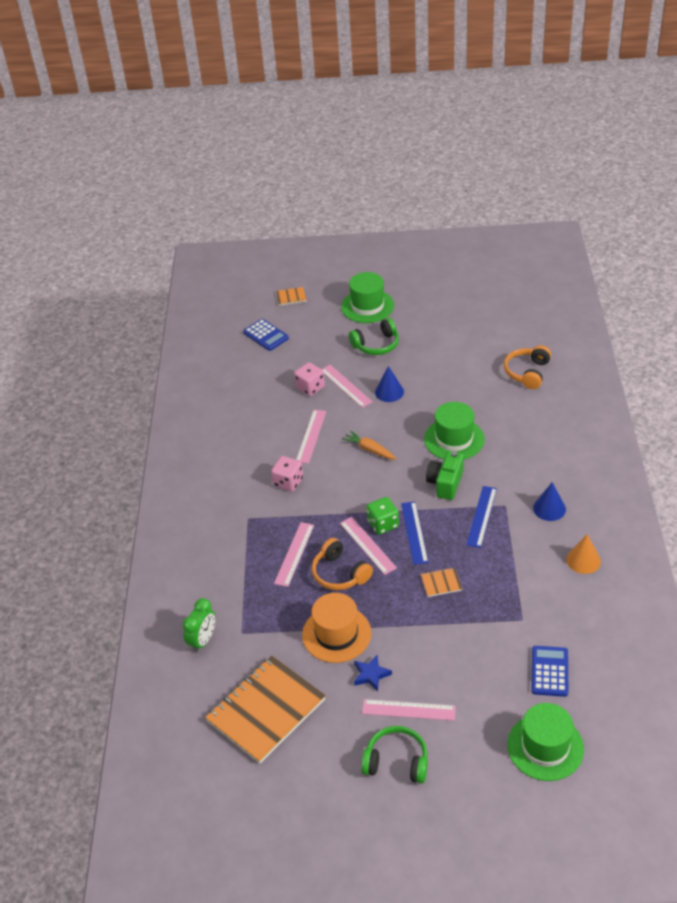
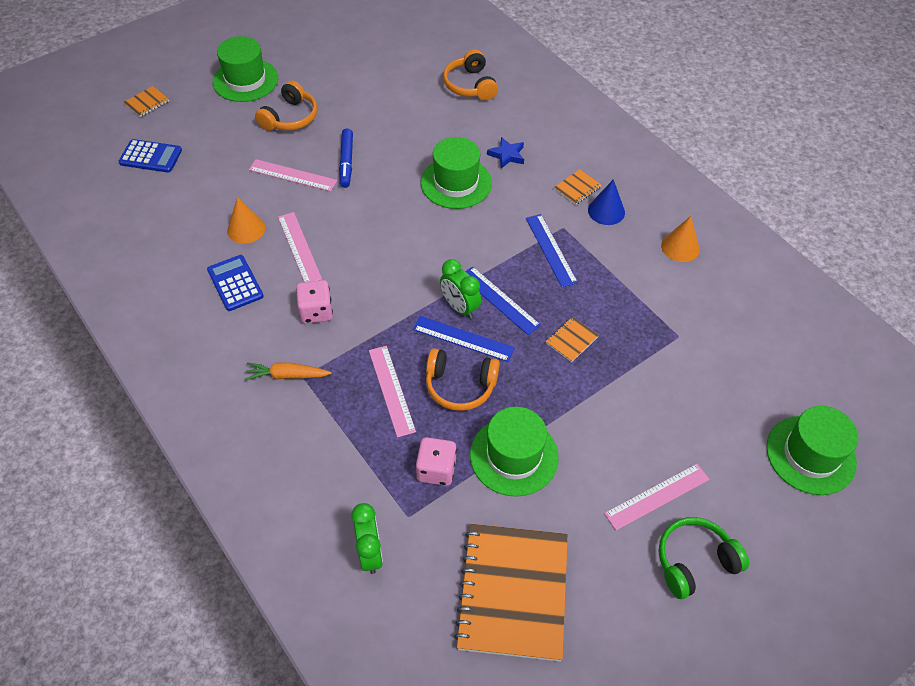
camera: 40 degrees left, 10 degrees up
(287, 409) = (246, 229): none -> orange cone
(310, 387) = (253, 194): pink dice -> pink dice (436, 470)
(336, 634) = (514, 456): orange hat -> green hat
(367, 545) = (463, 338): pink ruler -> blue ruler
(370, 449) = (377, 233): orange carrot -> orange carrot (287, 375)
(371, 674) = (587, 480): blue star -> blue star (507, 155)
(376, 345) = (290, 117): green headphones -> orange headphones
(383, 524) = (460, 307): green dice -> green clock
(389, 392) = (346, 162): blue cone -> blue marker
(445, 483) = (486, 232): green camera -> none
(542, 482) = (577, 188): none -> orange notebook
(549, 671) = (747, 375): blue calculator -> blue calculator (235, 283)

